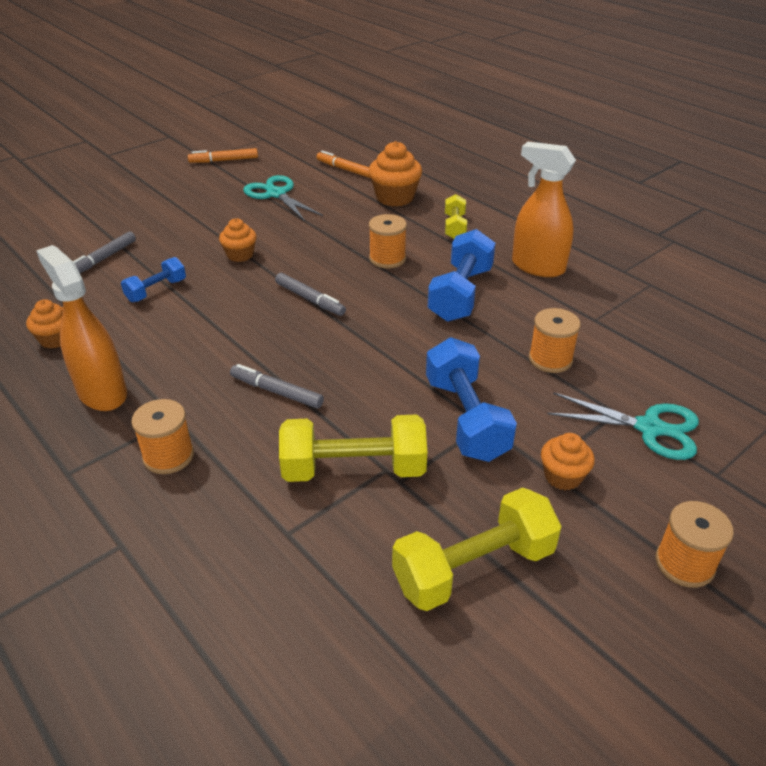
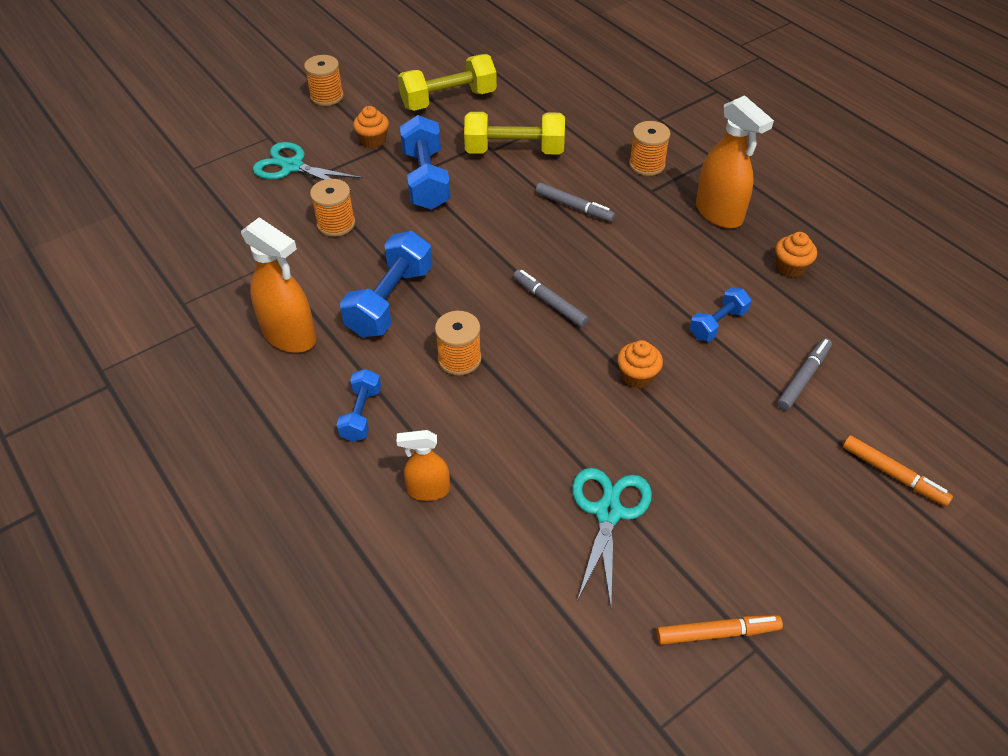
camera: 175 degrees left, 10 degrees up
(276, 194) = (608, 512): turquoise scissors -> turquoise scissors turned 135 degrees counterclockwise
(345, 170) = (497, 582): orange marker -> orange marker (893, 474)
(395, 197) = (428, 490): orange cupcake -> orange spray bottle
(455, 227) = (361, 414): yellow dumbbell -> blue dumbbell

